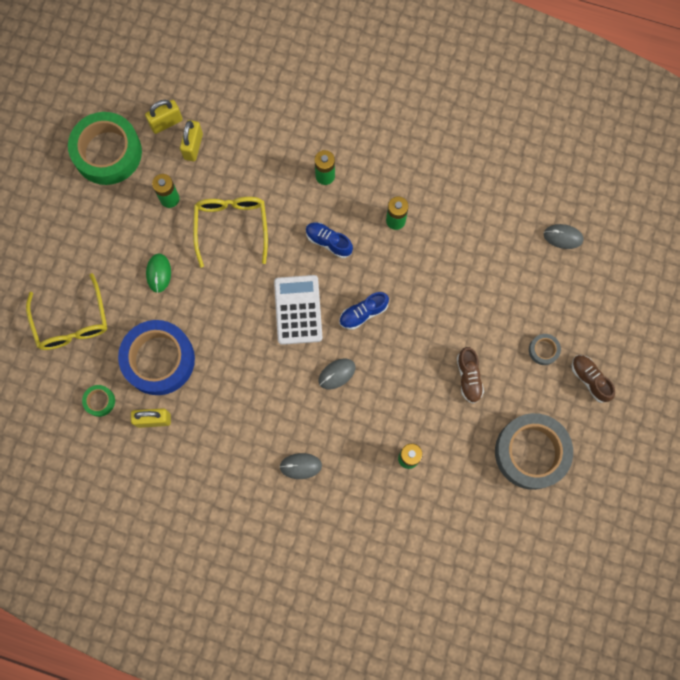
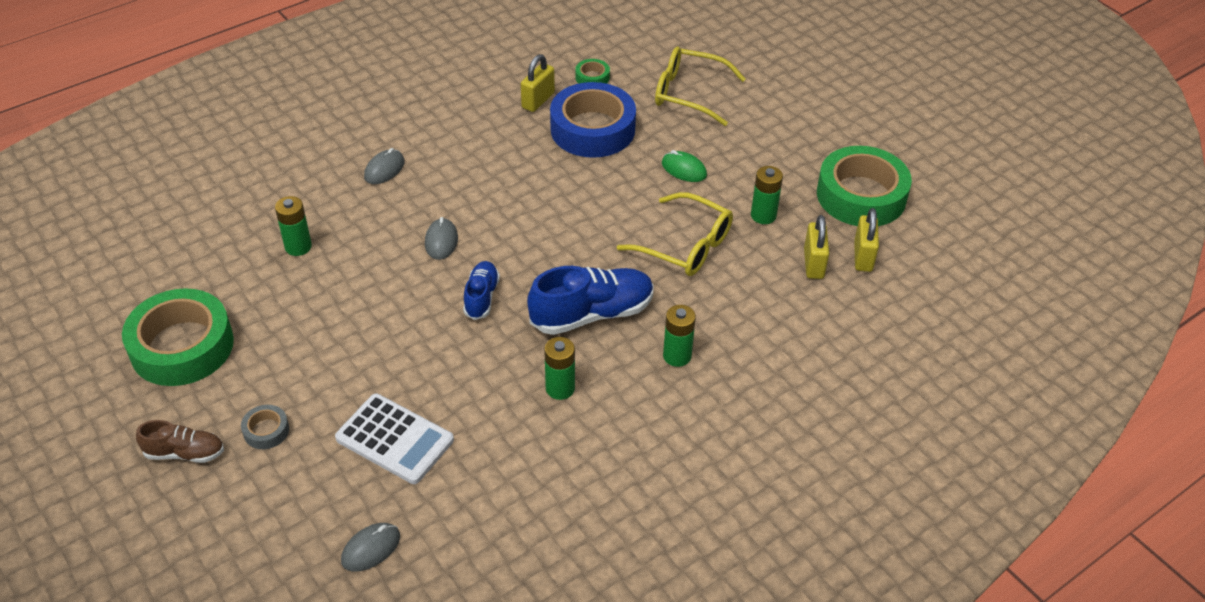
camera: 125 degrees right, 30 degrees down
(193, 146) = (813, 263): yellow padlock -> yellow padlock turned 45 degrees clockwise
(298, 310) = (540, 248): white calculator -> white calculator (394, 439)
(328, 242) = (592, 314): blue shoe -> blue shoe, size x1.75
(468, 377) = (317, 343): brown shoe -> none
(531, 452) = (182, 346): grey tape -> green tape

